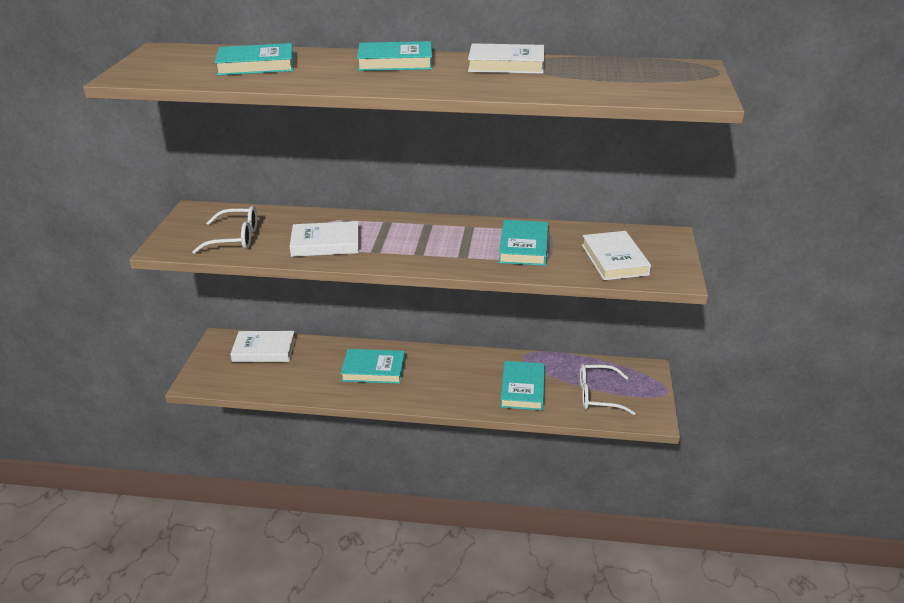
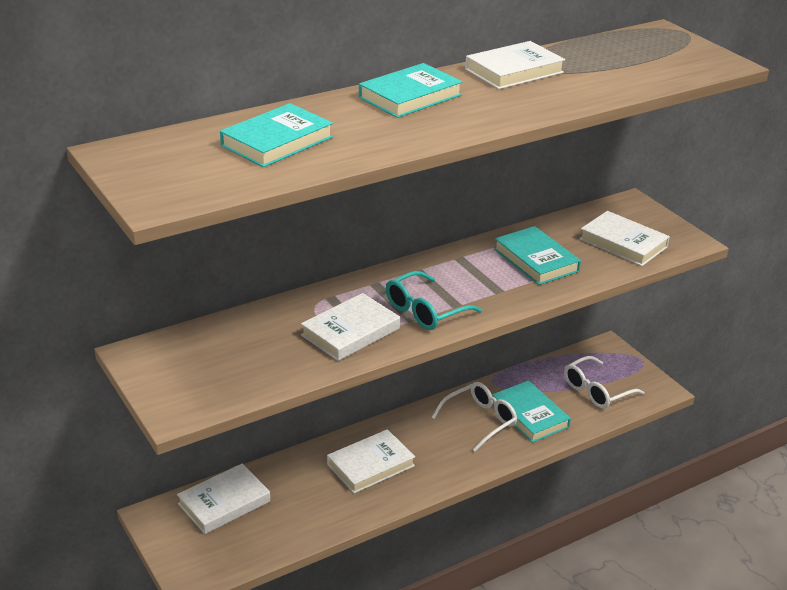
camera: 40 degrees left, 0 degrees up
(235, 238) = (243, 367): white glasses -> white glasses (479, 421)
(373, 369) = (370, 465): turquoise book -> white book
(393, 249) = (425, 310): none -> turquoise glasses

